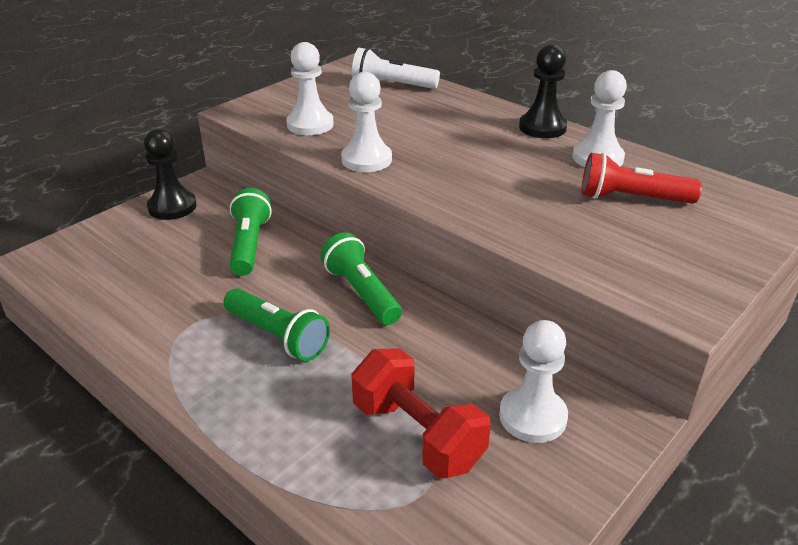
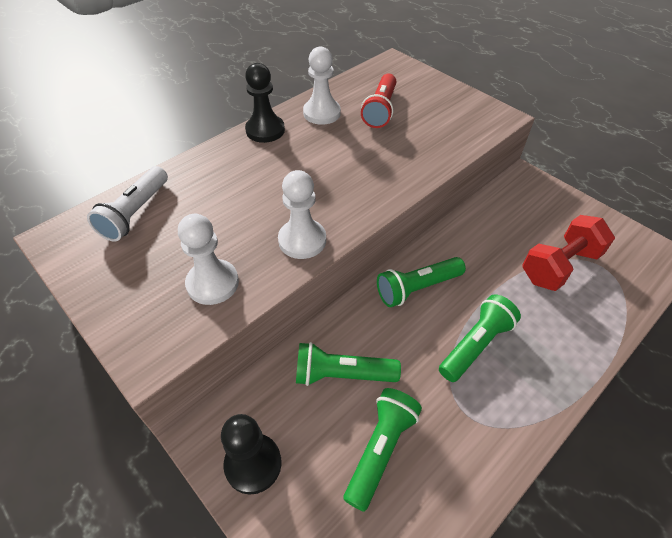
camera: 85 degrees left, 15 degrees up
(167, 269) = (380, 450): none -> green flashlight
(532, 416) = (532, 213): white pawn -> none

